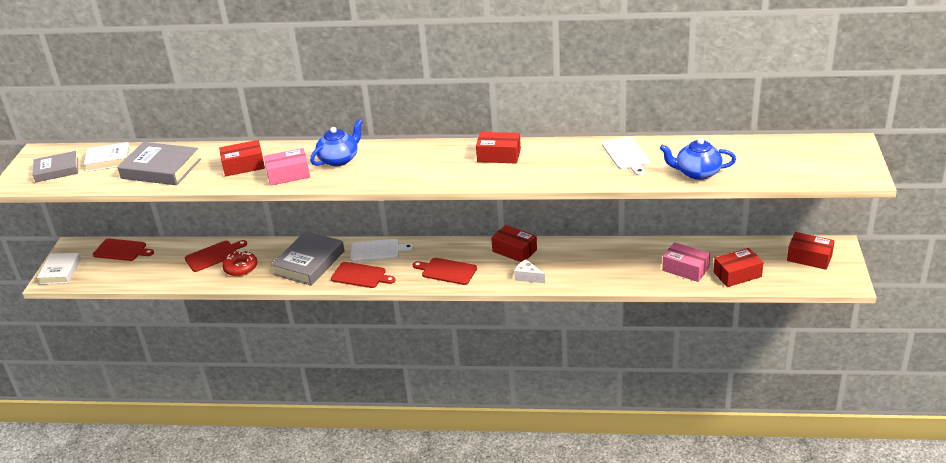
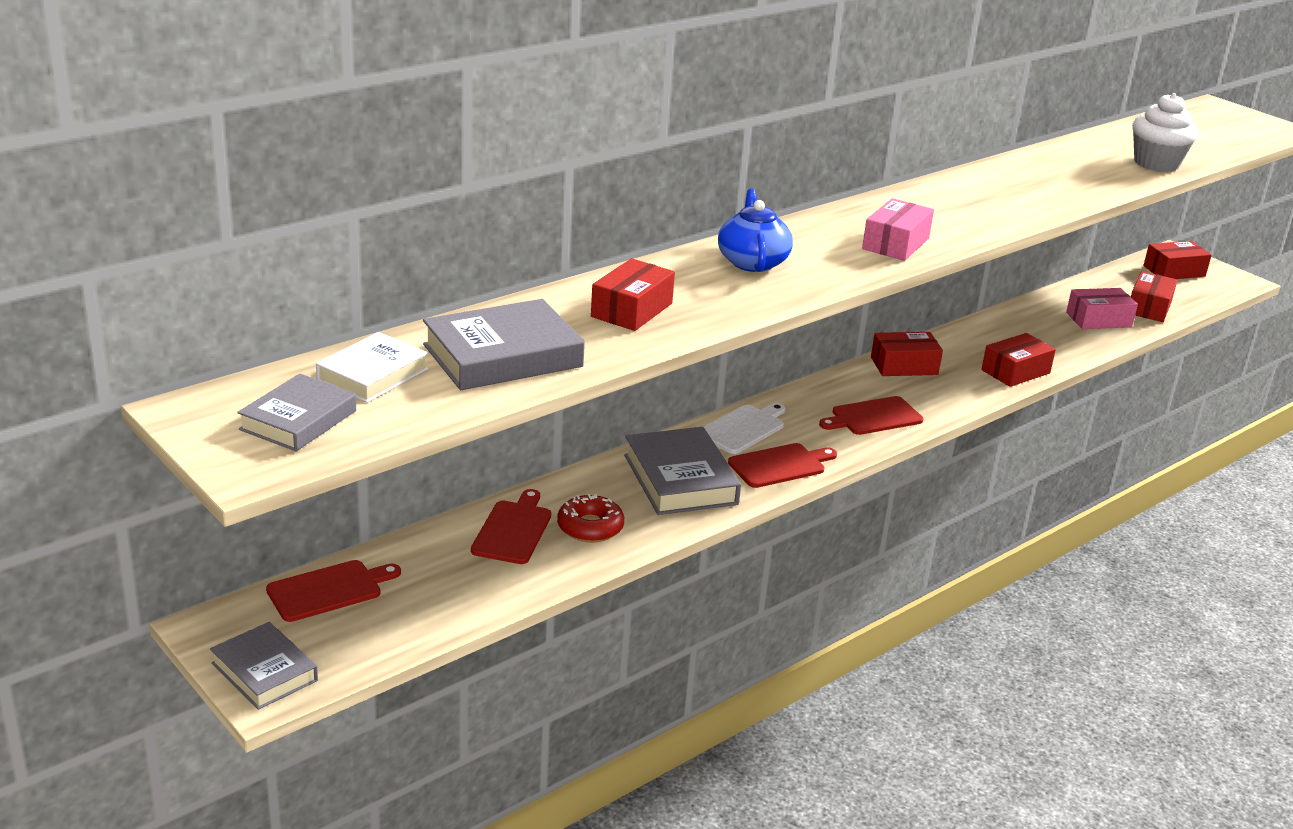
camera: 50 degrees left, 5 degrees down
(60, 271) = (264, 672): white book -> grey book
(288, 174) = (724, 299): pink box -> pink box (895, 243)
(499, 155) = (934, 202): red box -> red box (1015, 371)
(528, 277) = (971, 387): white cheese -> none
(626, 155) = (1059, 166): white cutting board -> none
(697, 173) = (1156, 164): blue teapot -> white cupcake

